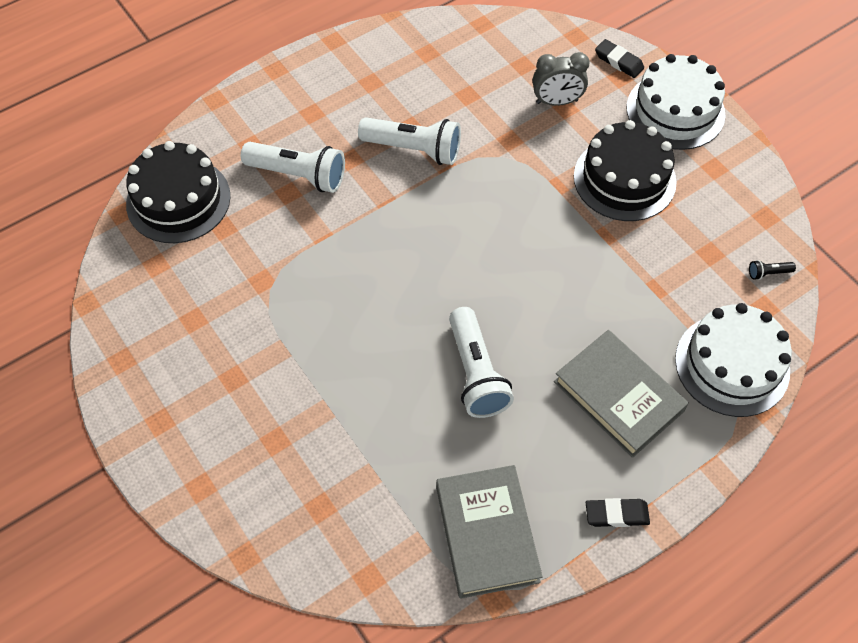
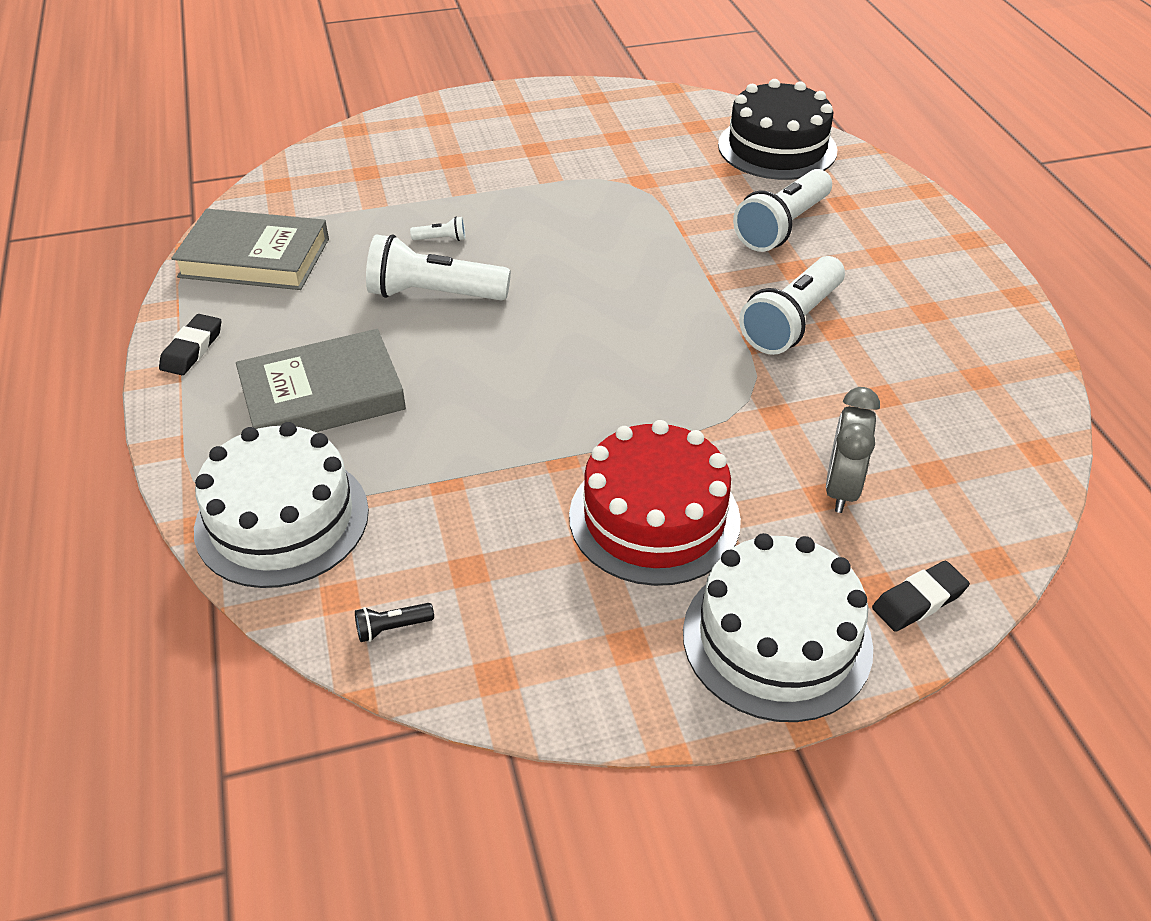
camera: 110 degrees right, 15 degrees down
(402, 398) = (441, 239): none -> white flashlight
(624, 179) = (654, 517): black cake -> red cake
(768, 273) = (392, 628): black flashlight -> black flashlight turned 120 degrees counterclockwise

